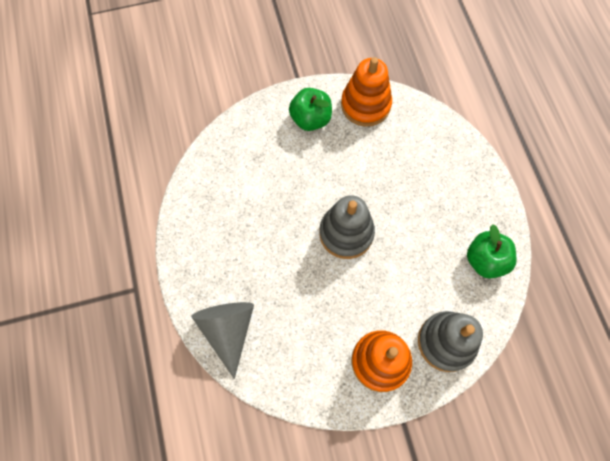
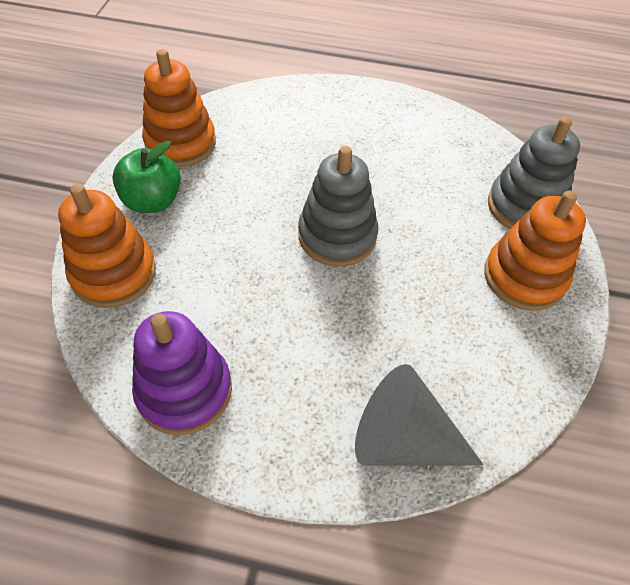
camera: 65 degrees left, 15 degrees down
(201, 209) = (184, 391): none -> purple stacking toy
(250, 132) = (114, 273): none -> orange stacking toy
(485, 260) = (443, 134): green apple -> none

